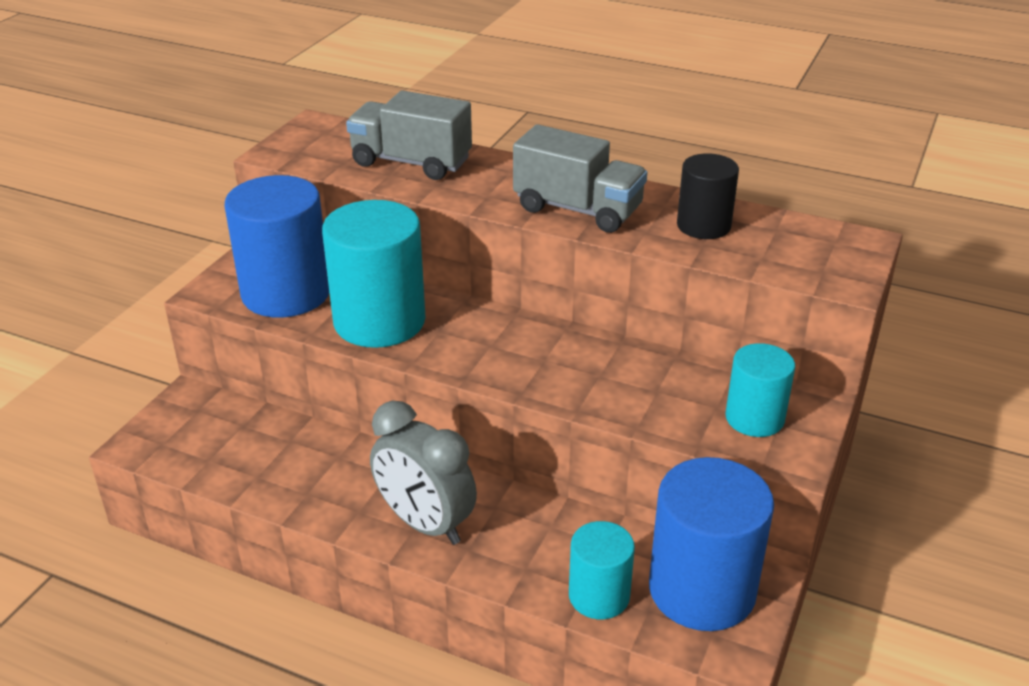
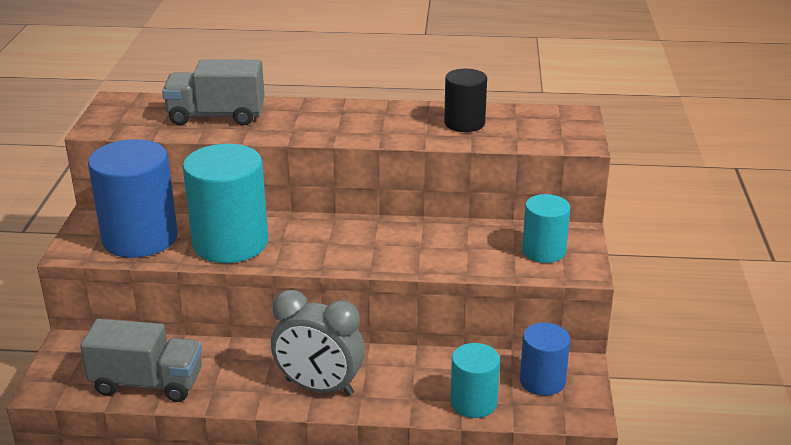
camera: 20 degrees left, 5 degrees down
(578, 209) = (367, 128): grey truck -> grey truck (148, 383)
(702, 590) = (542, 381): blue cylinder -> blue cylinder, size x0.57

